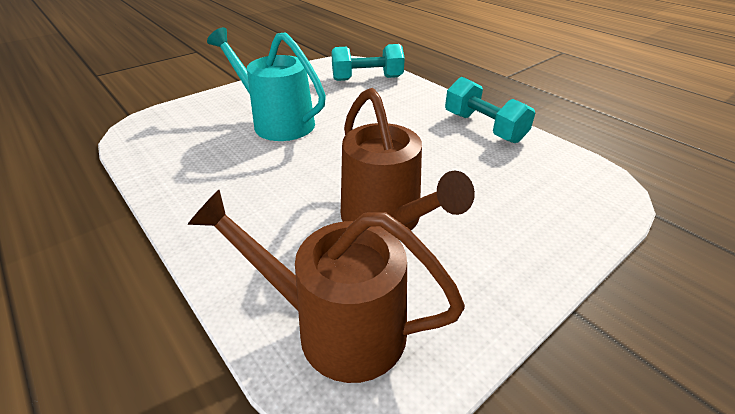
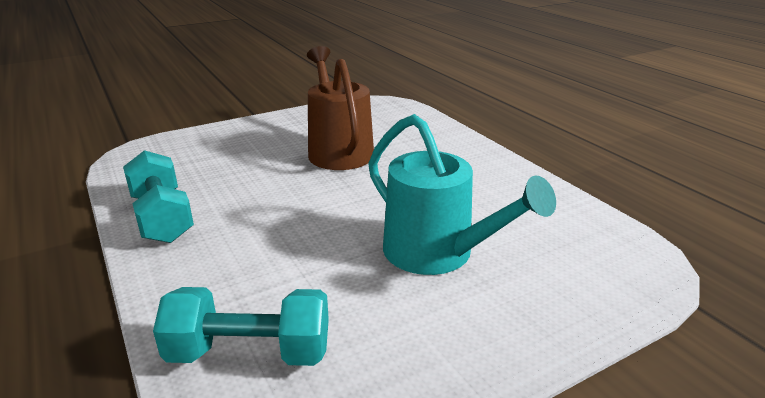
camera: 170 degrees left, 10 degrees down
(336, 327) = (388, 116): brown watering can -> none

